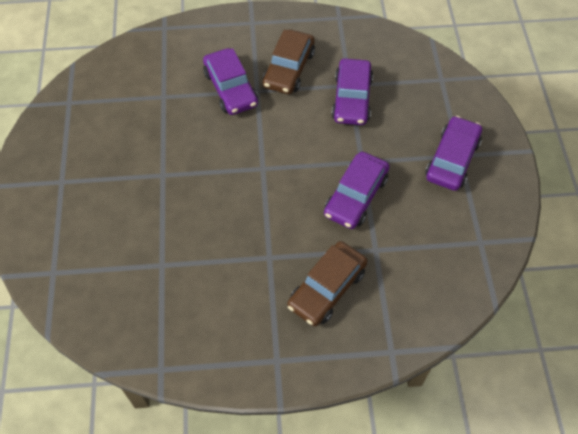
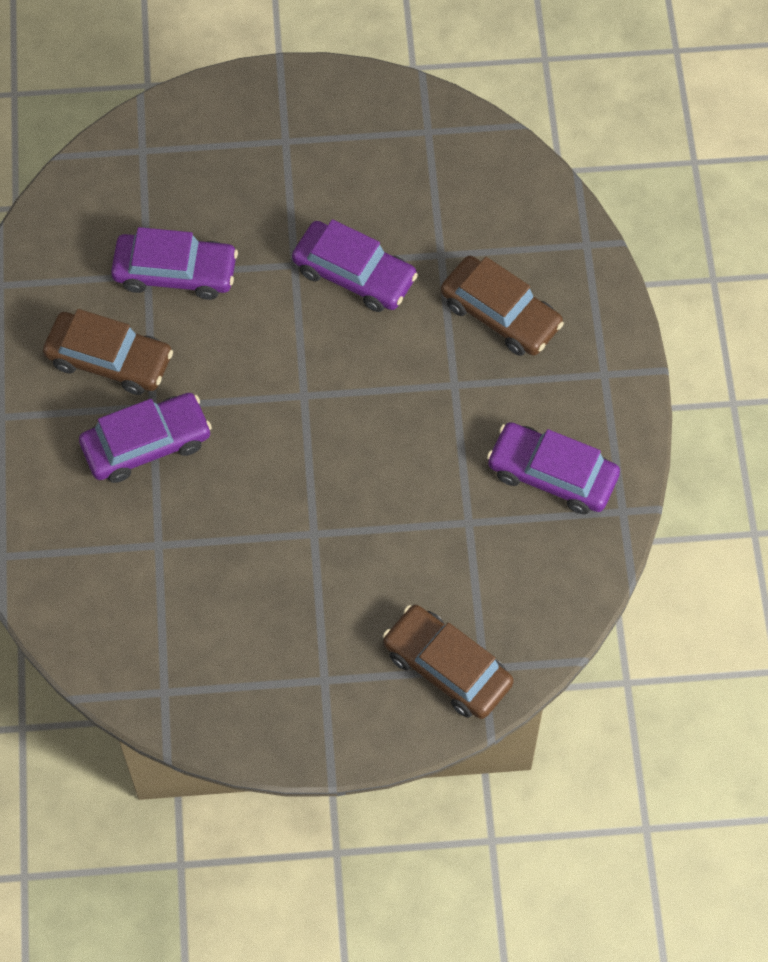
camera: 90 degrees left, 5 degrees up
(56, 250) = (447, 668): none -> brown car
(452, 159) = (293, 150): purple car -> purple car (552, 475)

